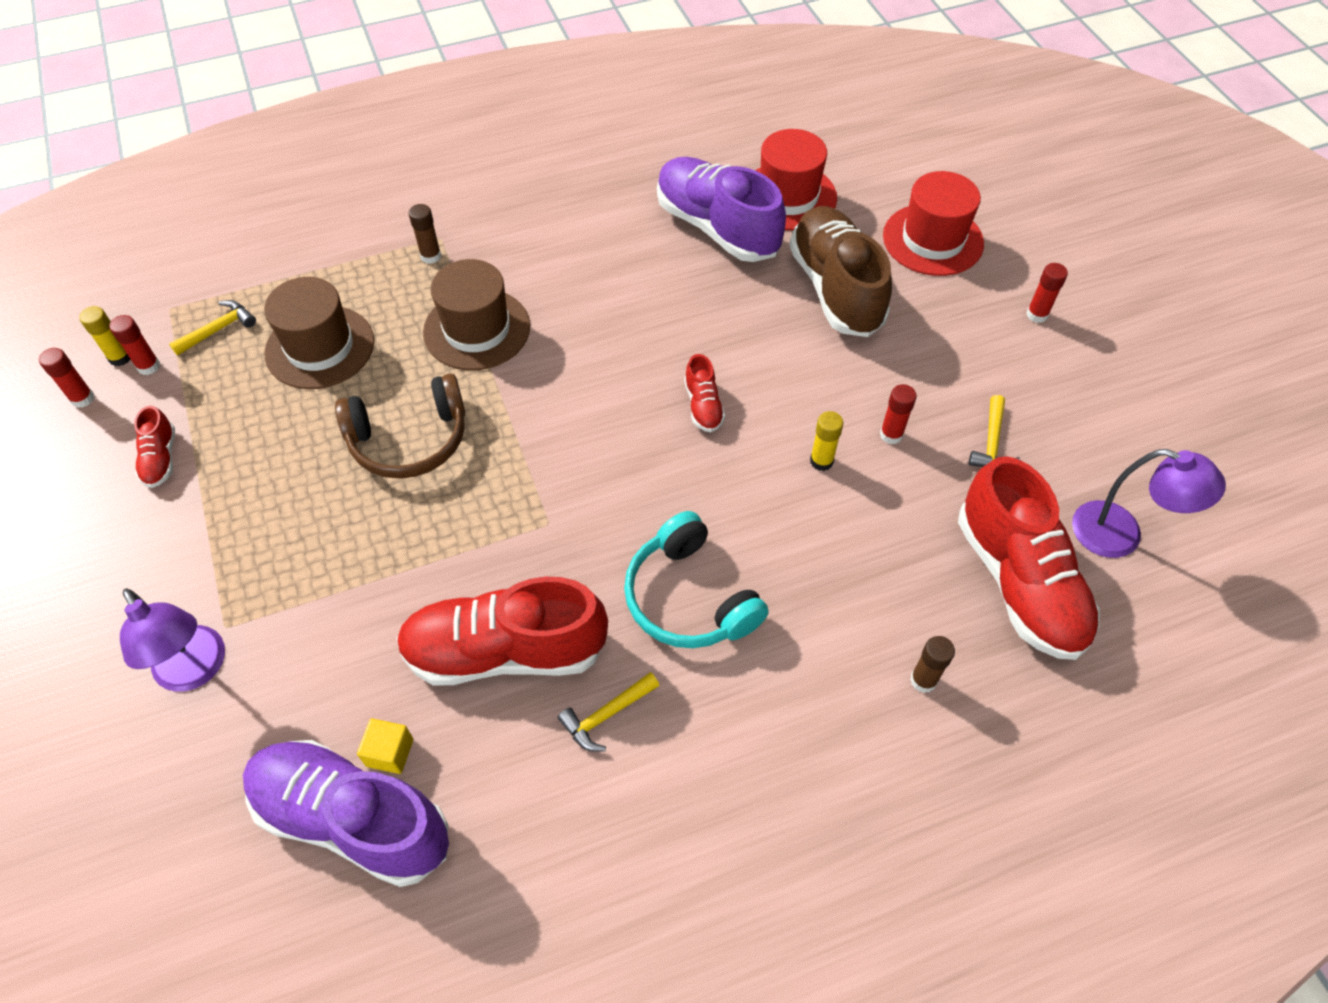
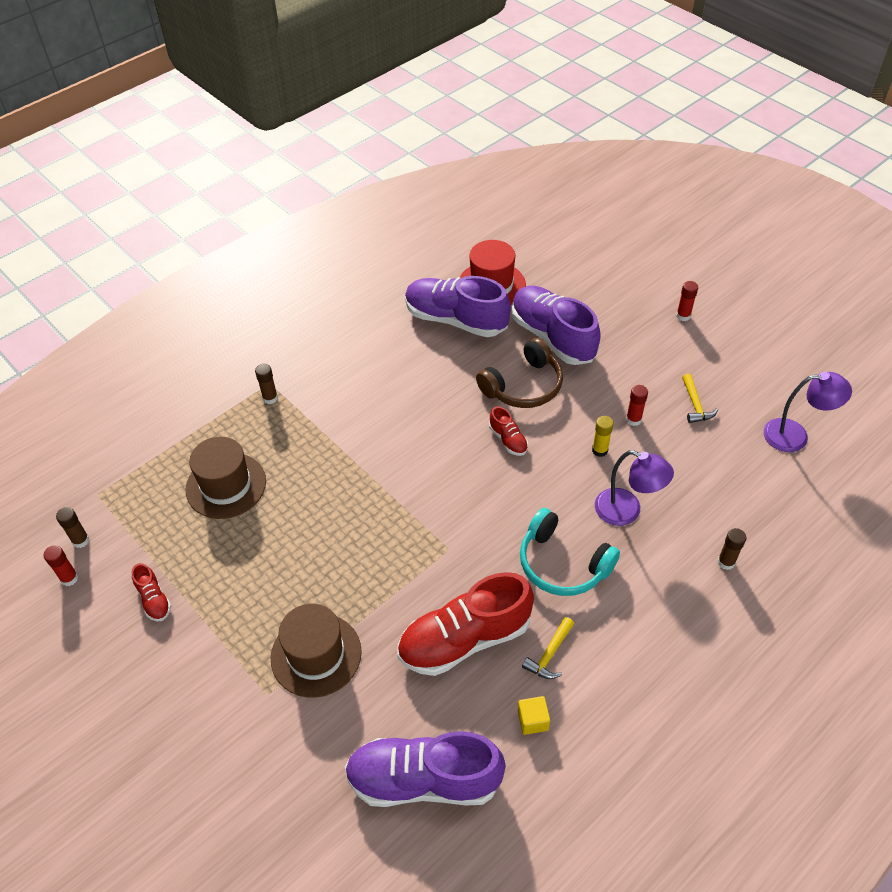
camera: 20 degrees left, 5 degrees down
(120, 358) = (81, 540): yellow glue stick -> brown glue stick
(148, 366) = (106, 539): red glue stick -> none
(196, 671) = (263, 729): purple lamp -> purple lamp (627, 511)
(218, 329) = (144, 497): yellow hammer -> none
(390, 752) = (425, 730): yellow cube -> yellow cube (532, 720)
(409, 439) = (325, 526): brown headphones -> brown headphones (523, 386)
(477, 329) = (330, 438): brown hat -> brown hat (316, 655)
(836, 288) = (552, 337): brown shoe -> purple shoe
(932, 240) = (597, 287): red hat -> none
(1018, 582) = (751, 484): red shoe -> none

